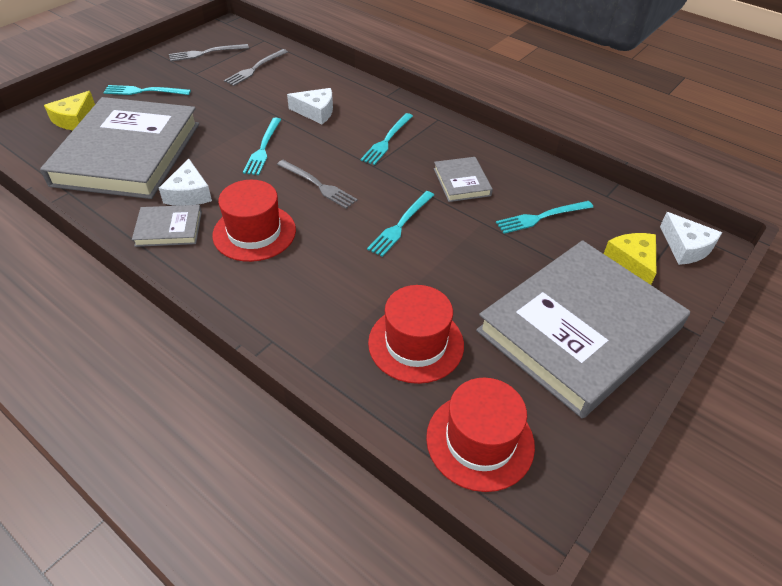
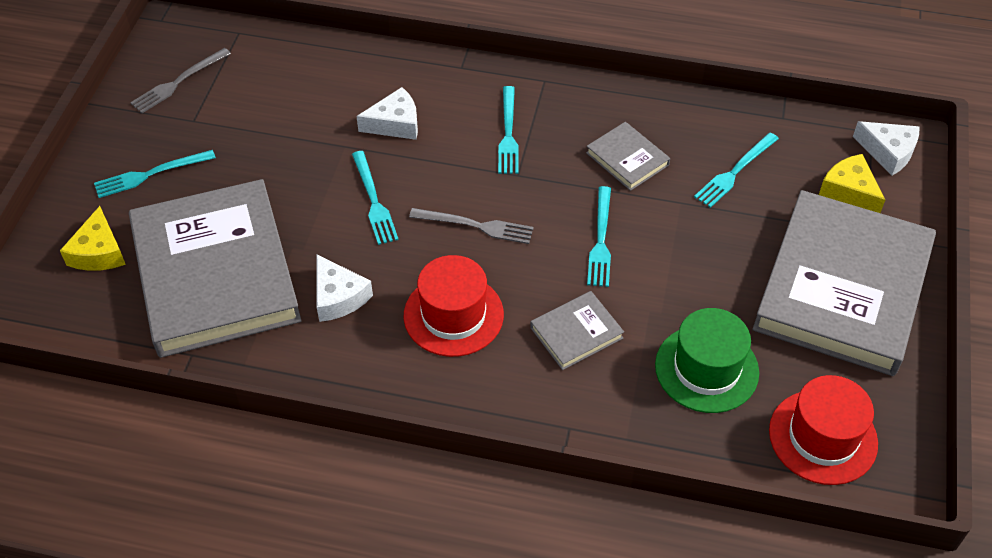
camera: 25 degrees left, 5 degrees up
(169, 229) = (354, 350): grey book -> grey book (576, 333)
(255, 68) = (266, 84): grey fork -> none
(416, 343) = (706, 368): red hat -> green hat

